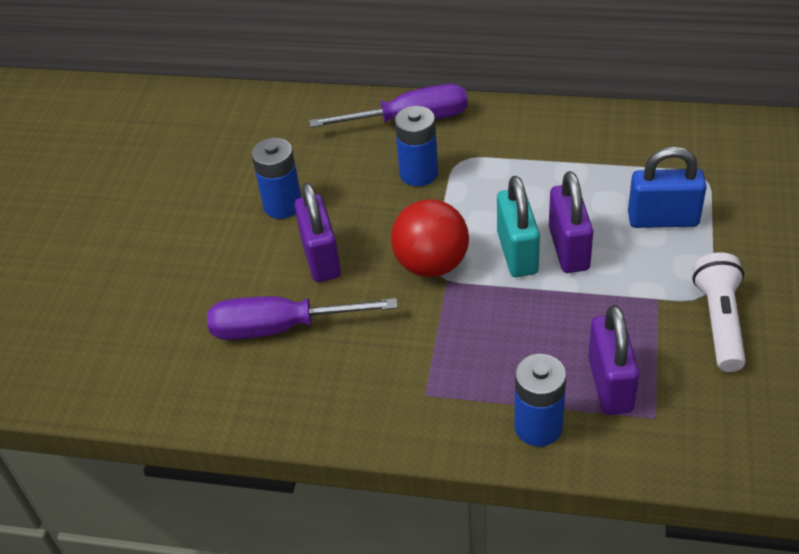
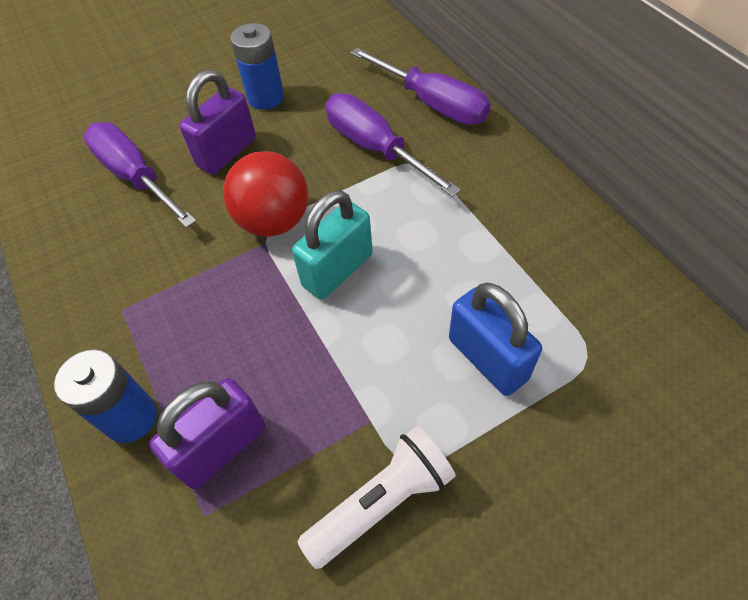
camera: 50 degrees right, 10 degrees up
(418, 173) = (374, 148): blue battery -> purple screwdriver
(568, 249) = (376, 305): purple padlock -> none

